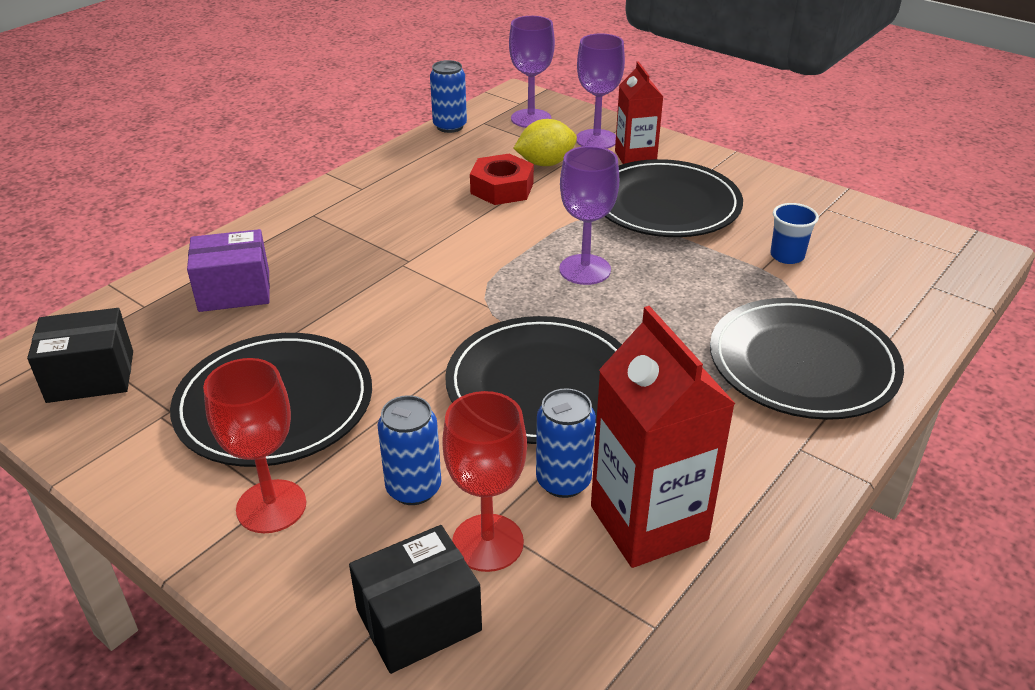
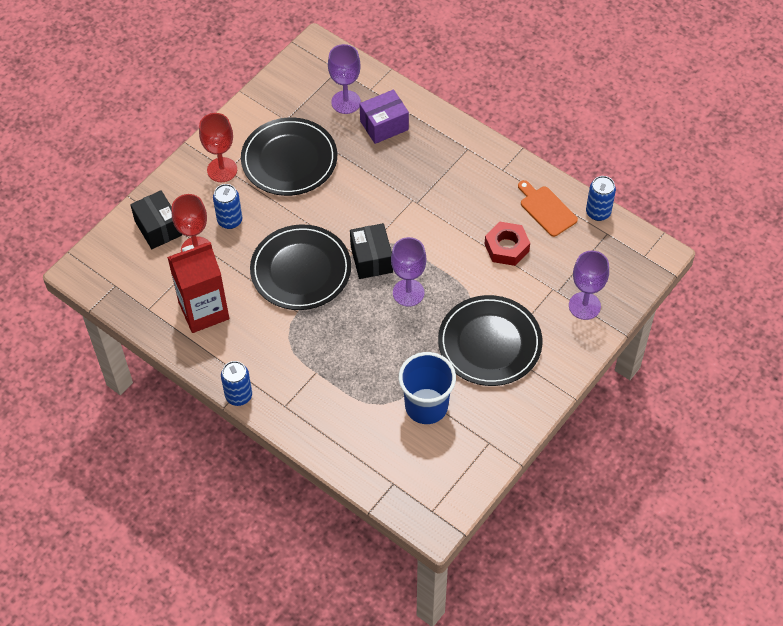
camera: 90 degrees right, 20 degrees up
(91, 376) = (311, 83): black box -> black box (371, 259)
(234, 291) = (384, 125): purple box -> purple box turned 75 degrees clockwise
(439, 159) = (546, 209): none -> orange cutting board
(531, 119) = (616, 264): purple goblet -> purple goblet (346, 102)
(545, 163) = (544, 273): yellow lemon -> none
(563, 481) = (231, 278): blue can -> blue can (239, 396)
(635, 157) = (558, 329): red carton -> none
(787, 256) = (426, 406): blue cup -> blue cup, size x1.94
(802, 363) = (316, 394): black plate -> none

